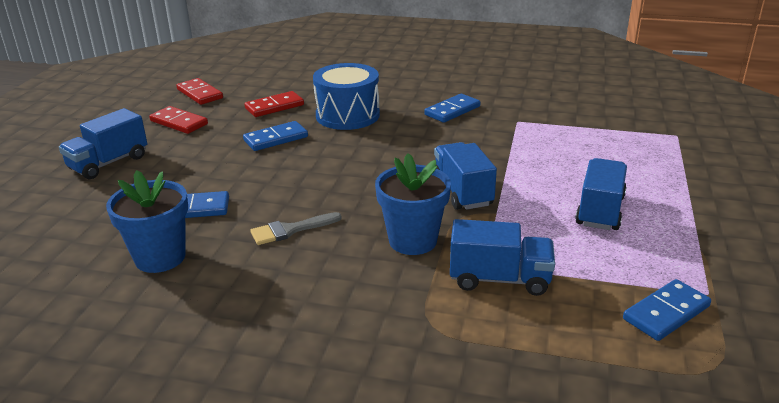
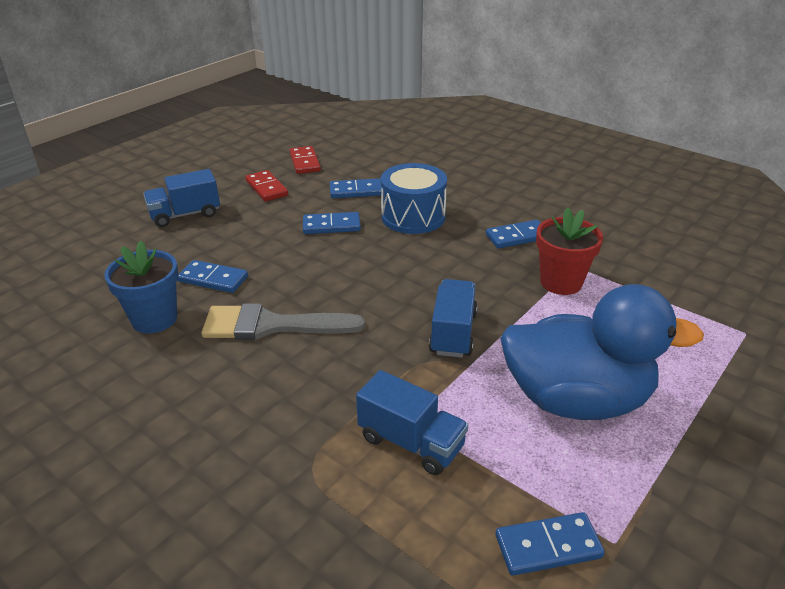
camera: 25 degrees right, 5 degrees up
(274, 107) = (356, 191): red domino -> blue domino
(290, 230) = (271, 325): grey brush -> grey brush, size x1.81
(413, 241) = (365, 372): blue flower pot -> none
(516, 135) = (561, 282): none -> red flower pot
(599, 211) = (576, 399): blue truck -> blue duck

